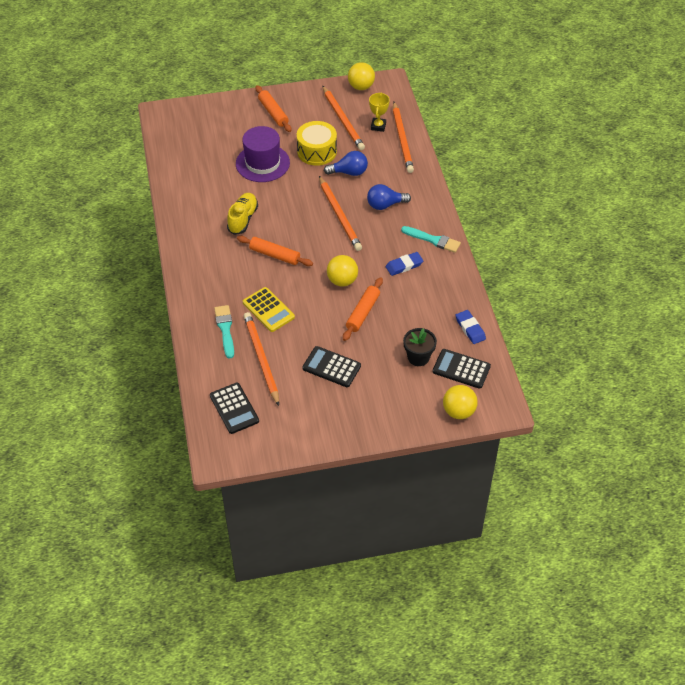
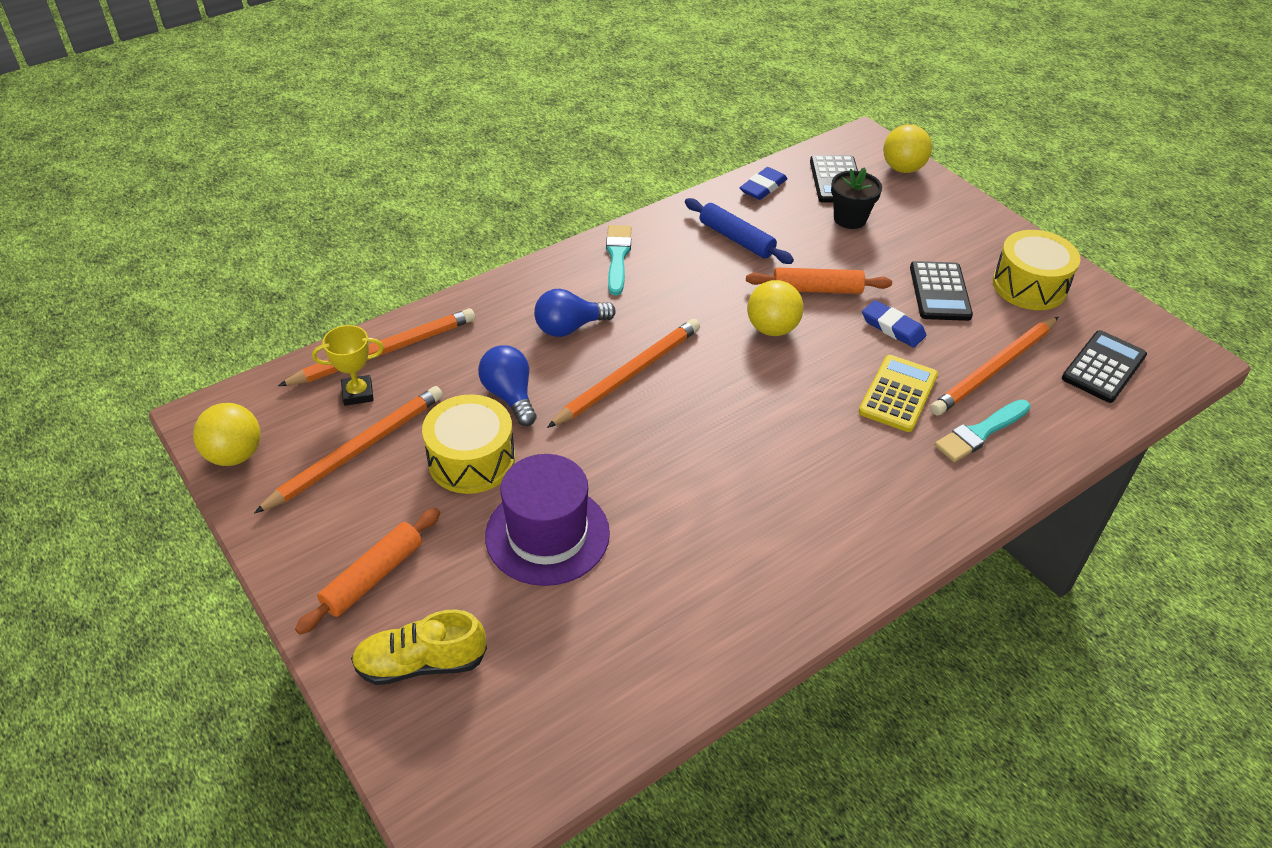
camera: 115 degrees left, 5 degrees down
(243, 219) = (720, 506): yellow shoe -> yellow shoe (421, 663)
(275, 255) = (777, 428): orange rolling pin -> none
(314, 414) = (1029, 286): none -> yellow drum
(385, 205) = (569, 327): blue light bulb -> blue light bulb turned 105 degrees clockwise
(404, 265) = (692, 273): blue eraser -> blue eraser (893, 327)
(424, 296) = (736, 239): none -> blue rolling pin

